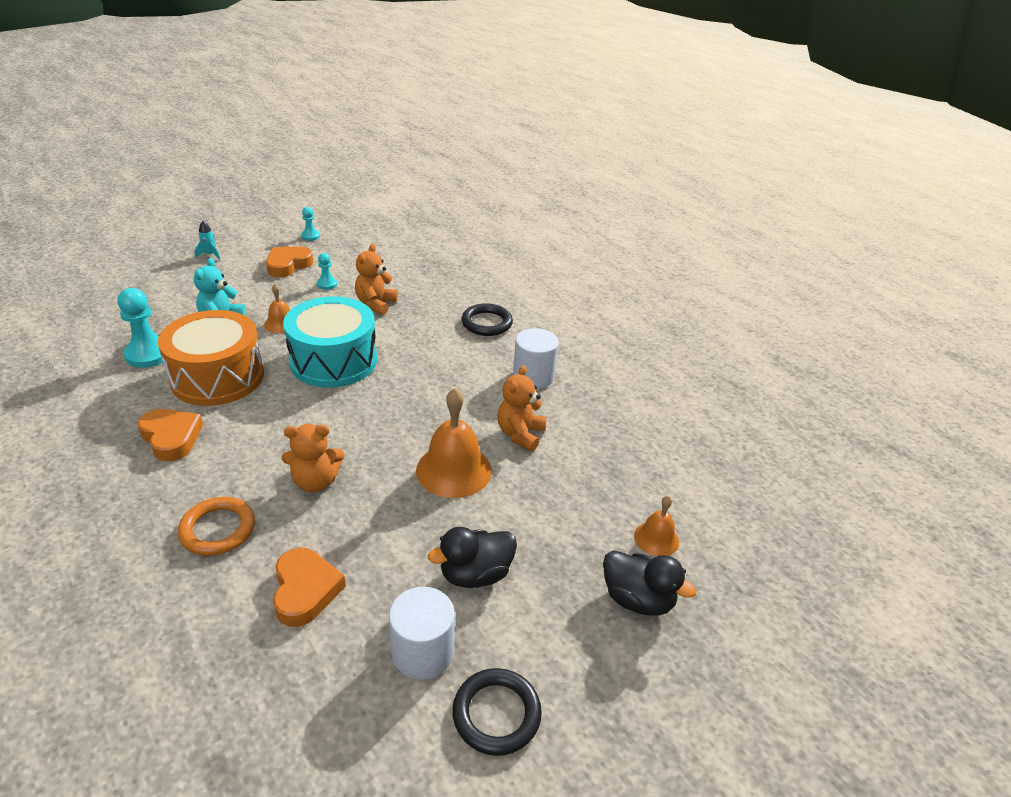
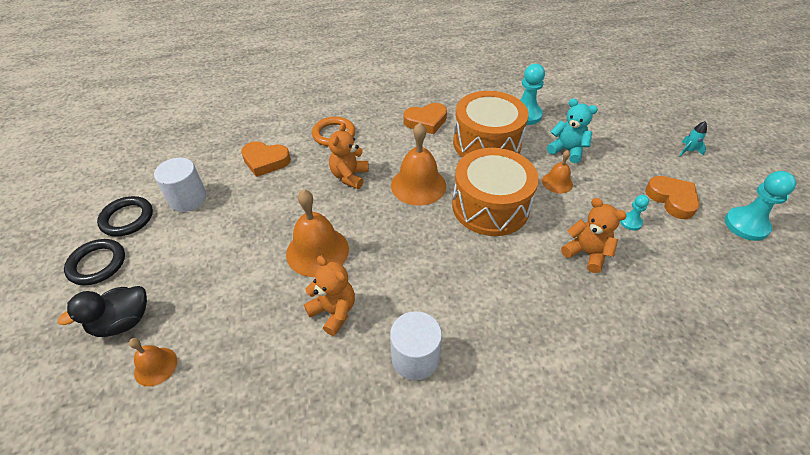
camera: 115 degrees right, 10 degrees up
(310, 236) = (746, 225): turquoise pawn -> turquoise pawn, size x1.87
(315, 417) = (418, 185): none -> orange bell
(333, 361) = (490, 206): turquoise drum -> orange drum
(475, 574) = (217, 236): black duck -> none
(487, 323) = (532, 347): black ring -> black ring (97, 264)

